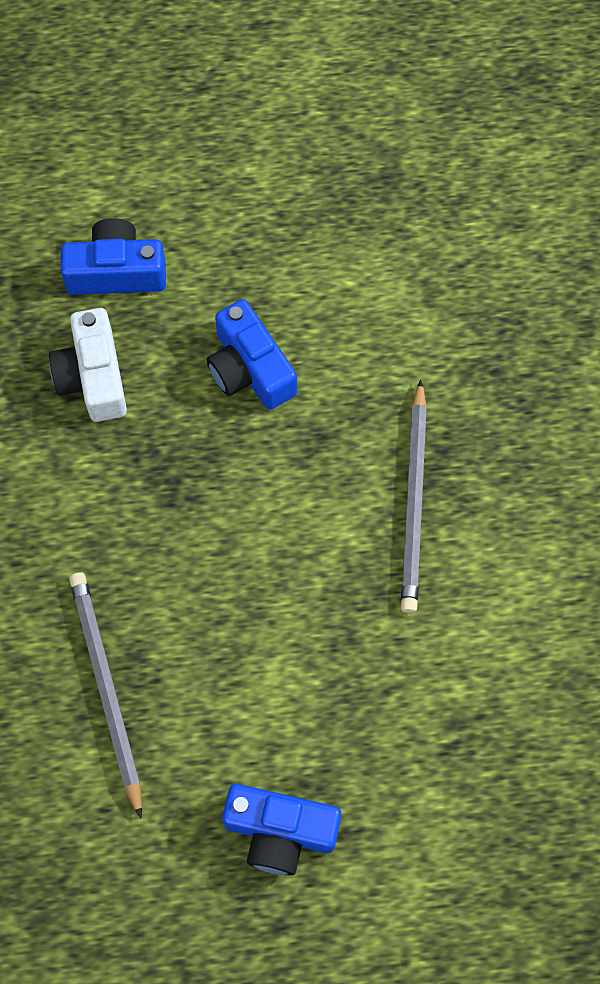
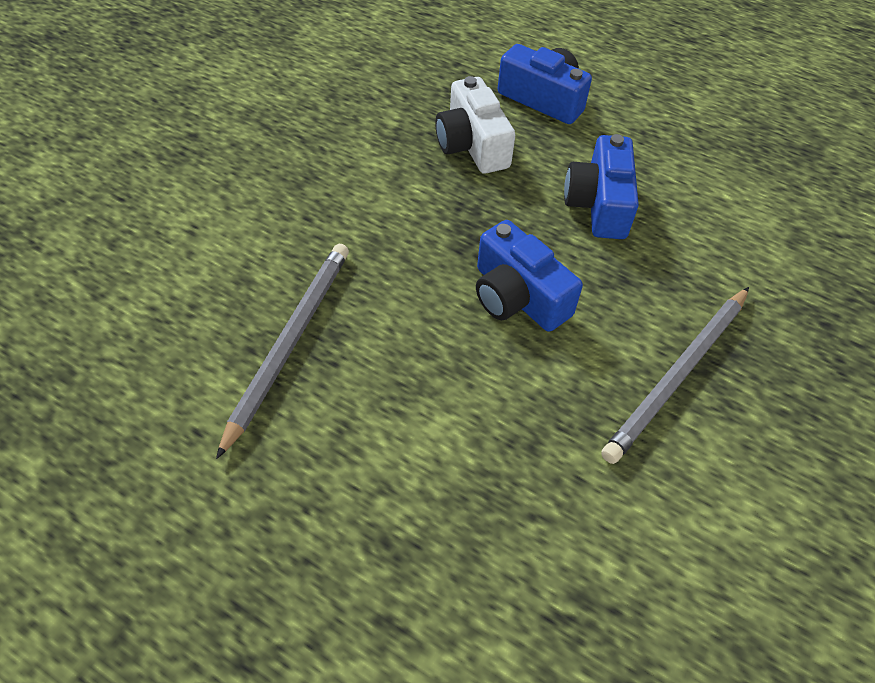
camera: 35 degrees right, 15 degrees down
(93, 377) = (472, 144): white camera -> white camera turned 45 degrees counterclockwise
(280, 831) = (326, 569): blue camera -> blue camera (517, 296)

